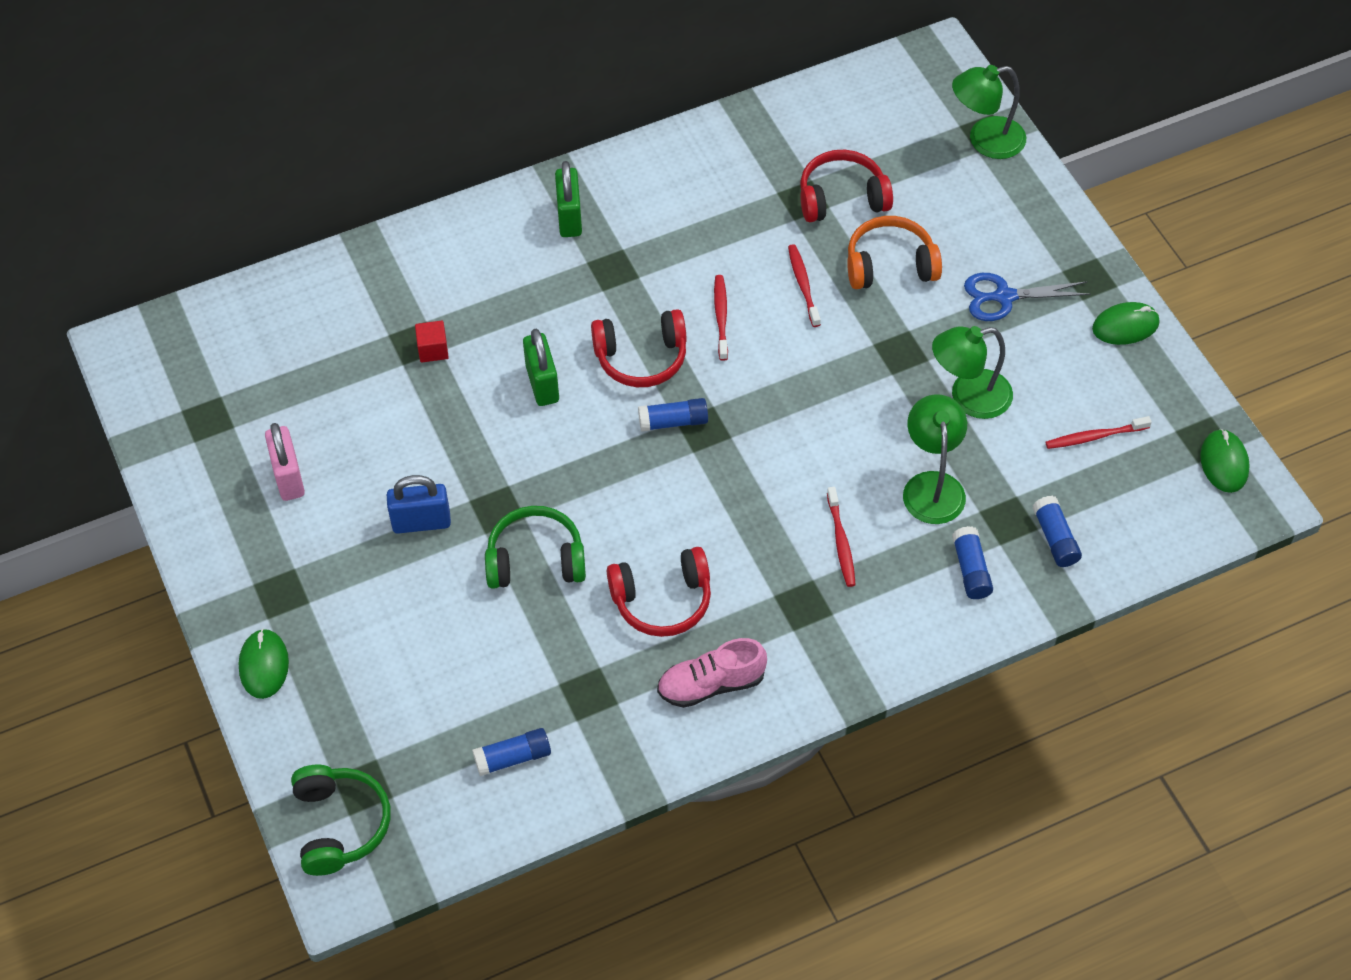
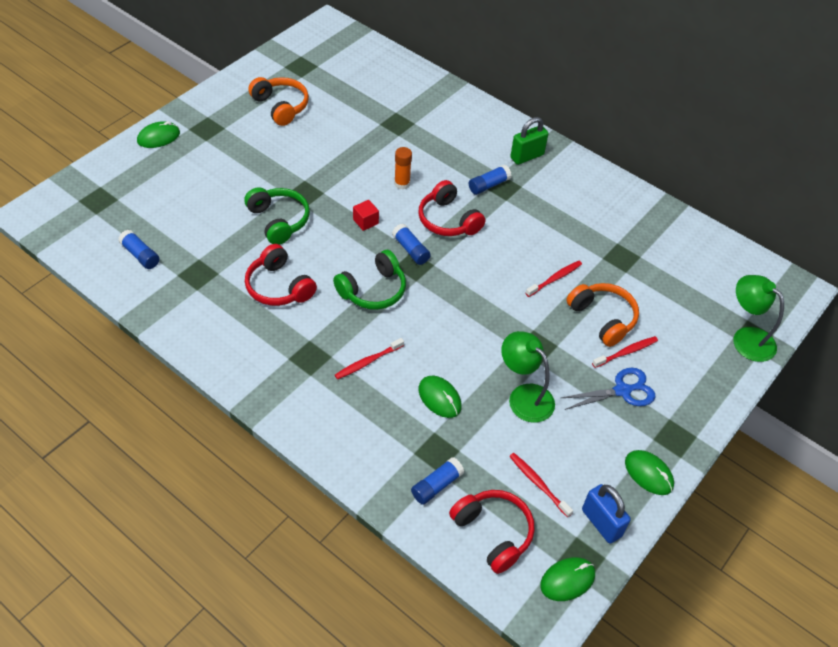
camera: 60 degrees right, 5 degrees down
(288, 477) = (281, 106): pink padlock -> orange headphones
(340, 825) = (70, 199): green headphones -> green headphones (373, 290)
(421, 522) = (279, 166): blue padlock -> blue padlock (601, 523)
(433, 350) = (397, 132): red cube -> red cube (365, 221)
(542, 384) = (402, 183): green padlock -> orange glue stick
(711, 684) = (229, 330): pink shoe -> none
(721, 316) = (503, 247): red toothbrush -> red toothbrush (626, 352)
(842, 198) = (638, 276): red headphones -> red headphones (493, 533)
(932, 486) = (439, 398): green lamp -> green mouse
(971, 569) = (384, 442): blue glue stick -> blue glue stick (488, 185)
(1004, 297) = (622, 391): blue scissors -> blue scissors turned 105 degrees clockwise

